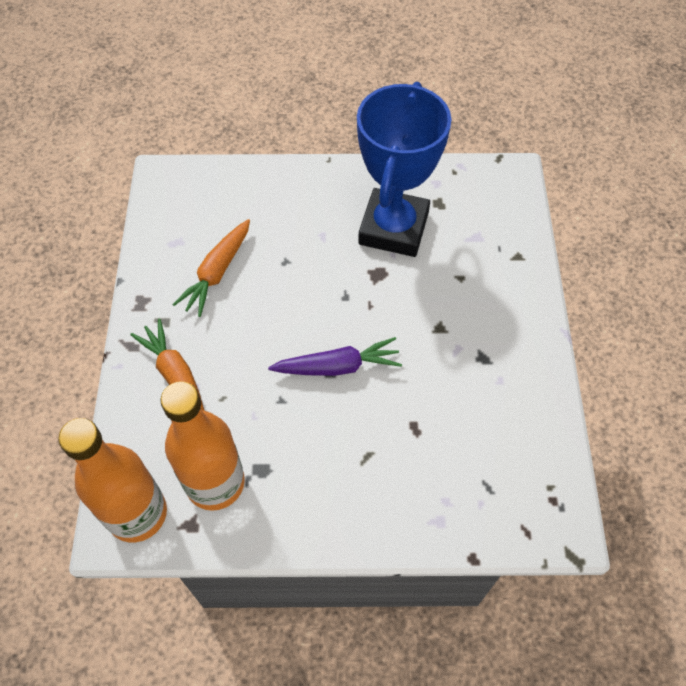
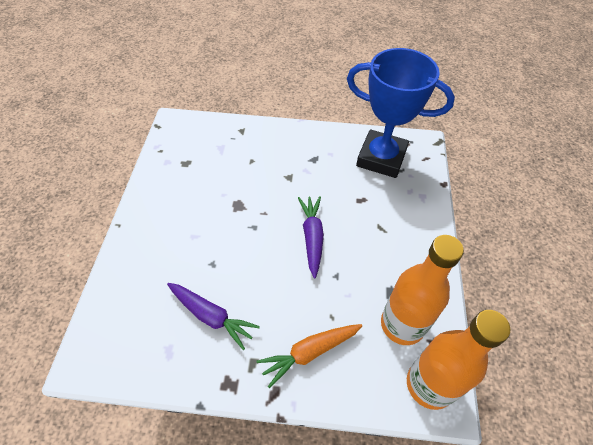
camera: 85 degrees left, 5 degrees down
(217, 272) = (211, 316): orange carrot -> purple carrot
(393, 228) = (200, 191): blue trophy -> blue trophy (381, 158)

